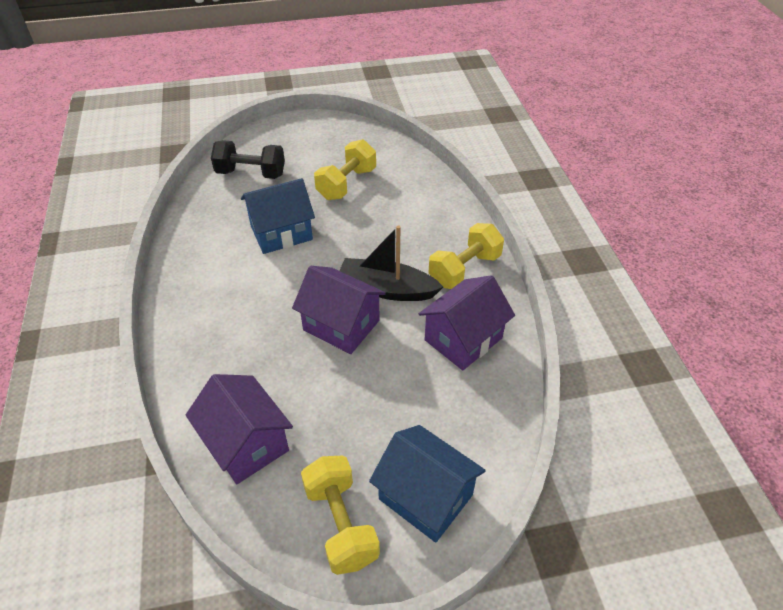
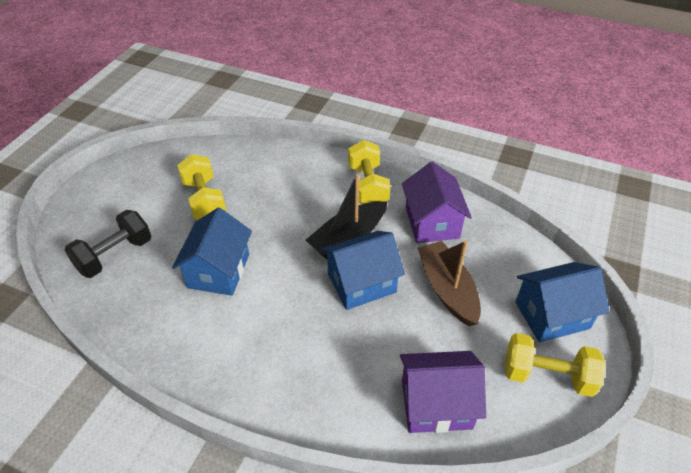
camera: 55 degrees left, 0 degrees up
(341, 325) = (361, 283): purple house -> blue house
(386, 391) = (447, 289): none -> brown boat

